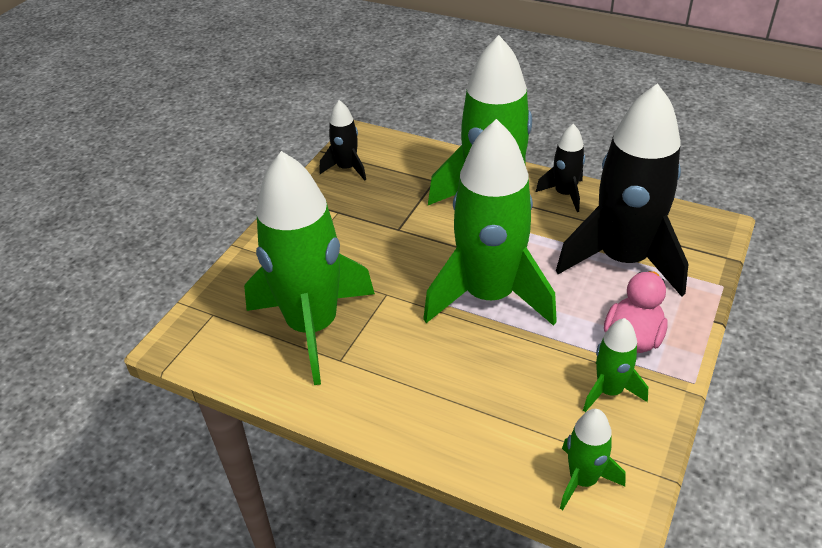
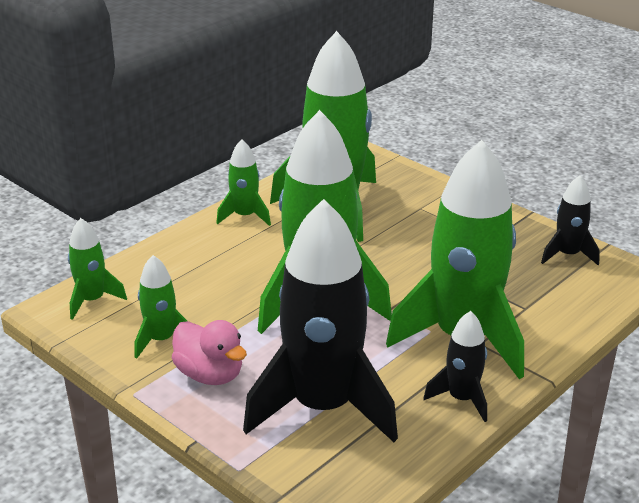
camera: 105 degrees right, 10 degrees down
(355, 398) = (245, 216): none -> green rocket

